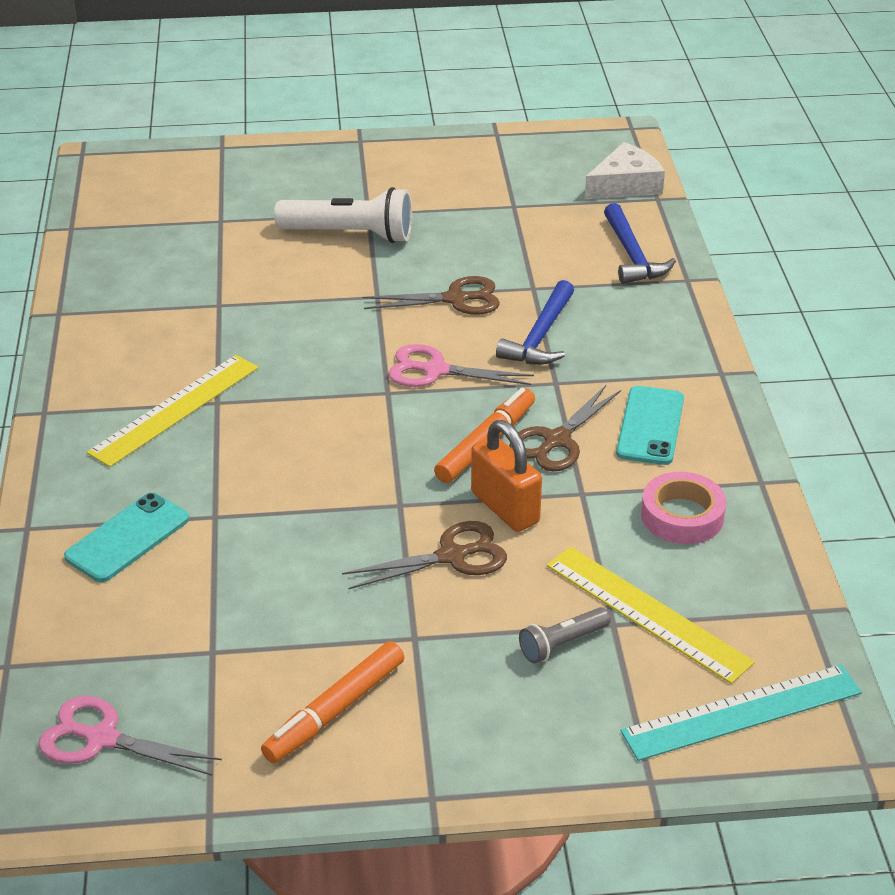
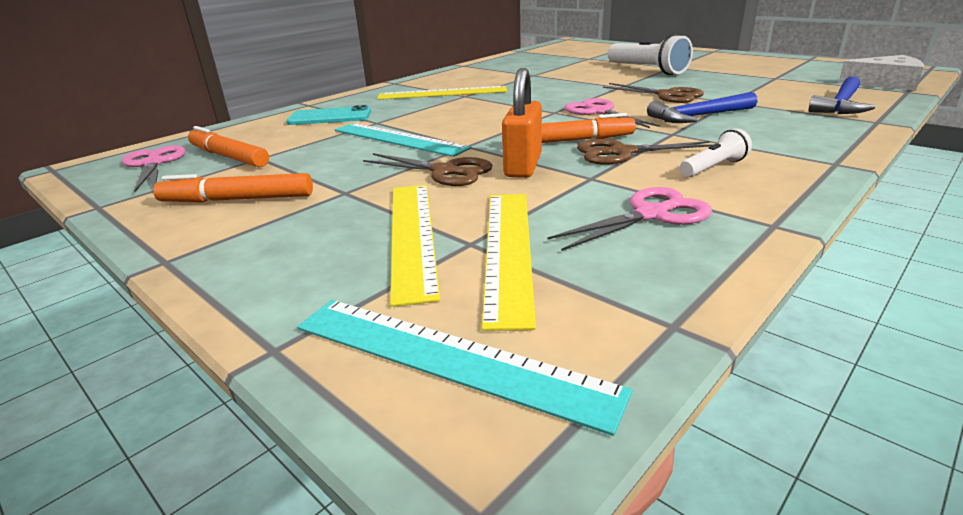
camera: 50 degrees right, 10 degrees down
(170, 673) = (228, 157): none -> orange marker
(307, 532) = (399, 139): none -> turquoise ruler
(562, 644) = (413, 235): grey flashlight -> yellow ruler
(650, 426) = (713, 167): turquoise phone -> white flashlight
(682, 516) = (651, 214): pink tape -> pink scissors

